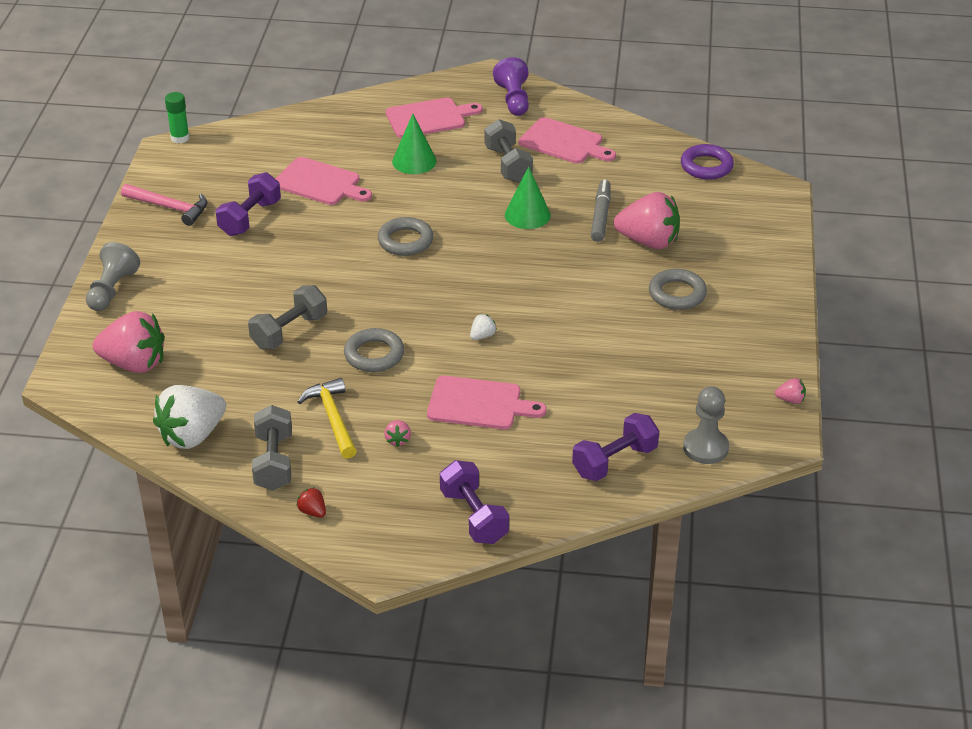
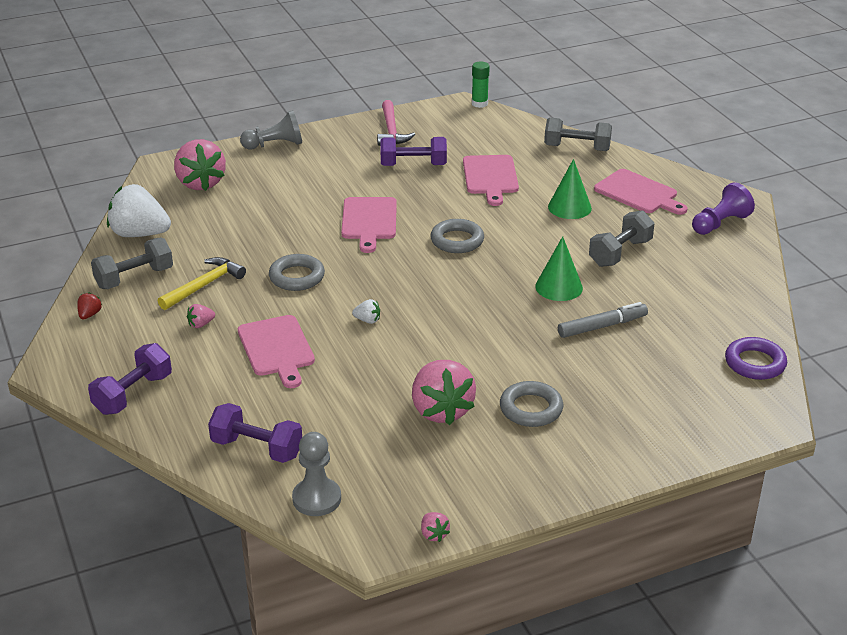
camera: 60 degrees right, 5 degrees down
(289, 331) = (292, 230): grey dumbbell -> grey dumbbell (577, 148)
(564, 142) = (689, 270): pink cutting board -> pink cutting board (369, 221)
(648, 241) = (593, 366): pink strawberry -> pink strawberry (441, 410)

